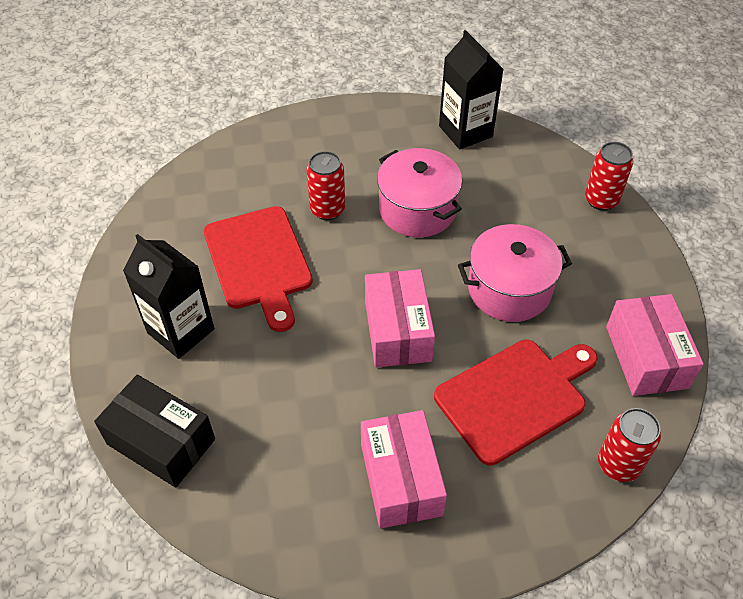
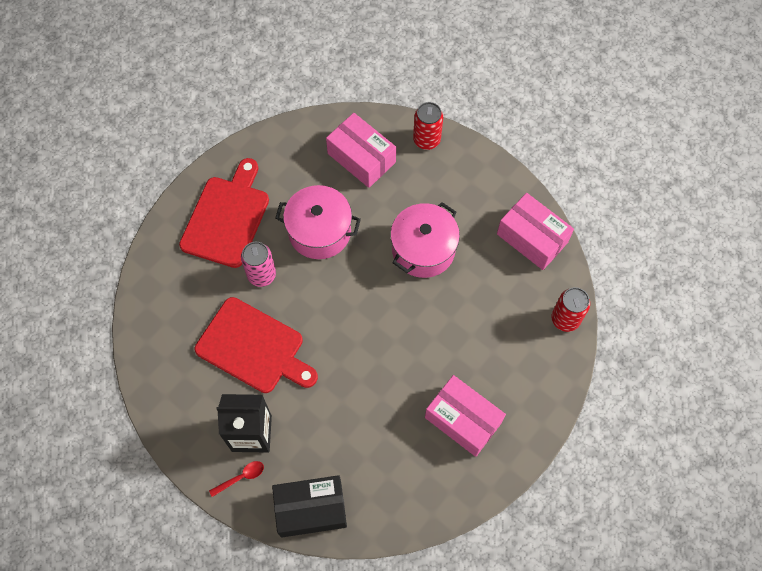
camera: 40 degrees left, 15 degrees up
(131, 361) = (241, 477): none -> red spoon
(327, 210) = (261, 275): red can -> pink can
(397, 330) = (382, 329): pink box -> pink box (361, 158)
(465, 131) = (298, 143): black carton -> none
(515, 397) = (482, 320): red cutting board -> red cutting board (227, 217)

